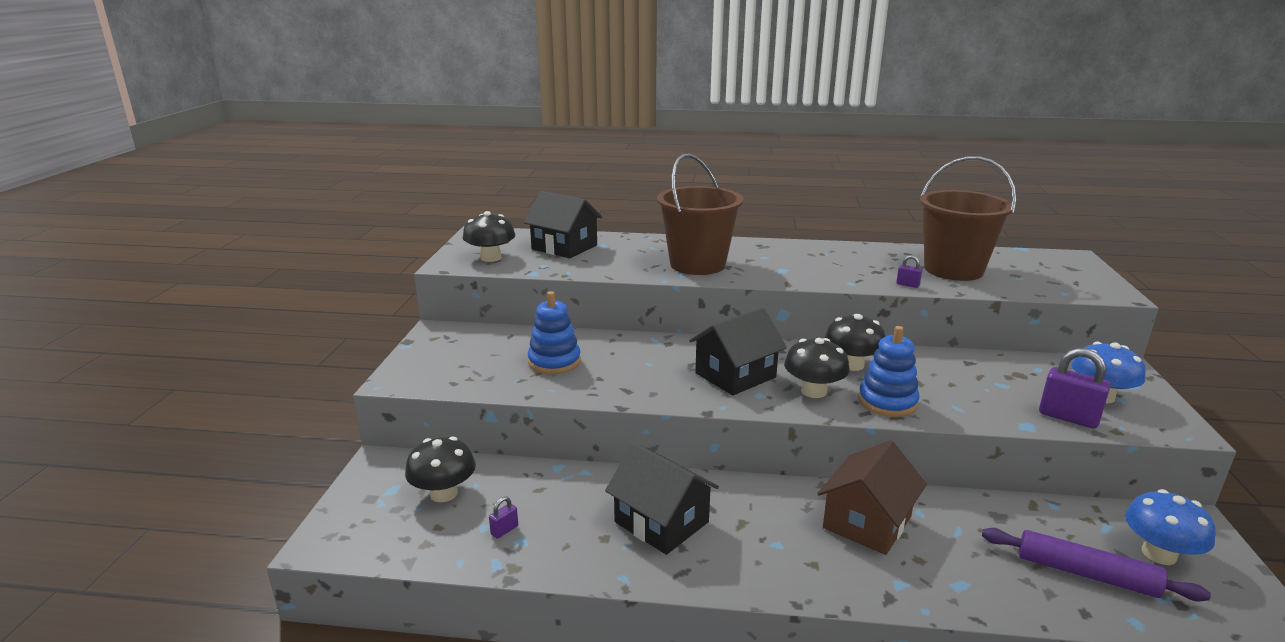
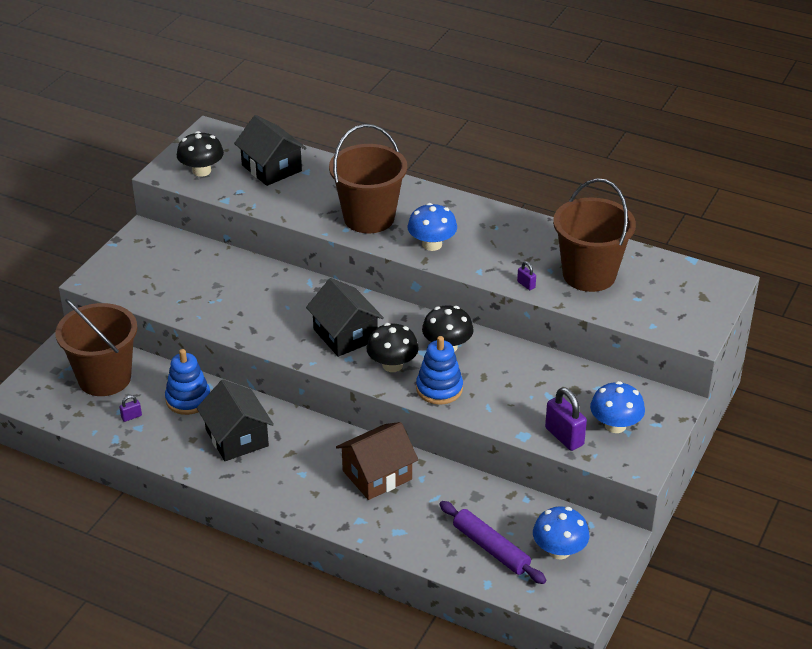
camera: 20 degrees right, 15 degrees up
(444, 493) = (104, 378): black mushroom -> brown bucket
(554, 362) = (216, 288): blue stacking toy -> blue stacking toy (188, 399)
(735, 375) = (345, 335): black house -> black house turned 75 degrees clockwise
(781, 272) = (432, 244): none -> blue mushroom

